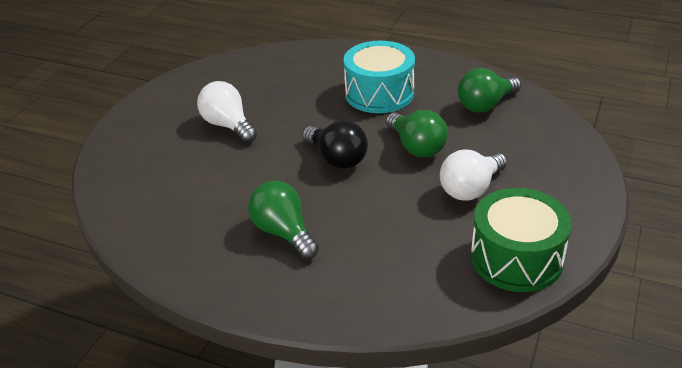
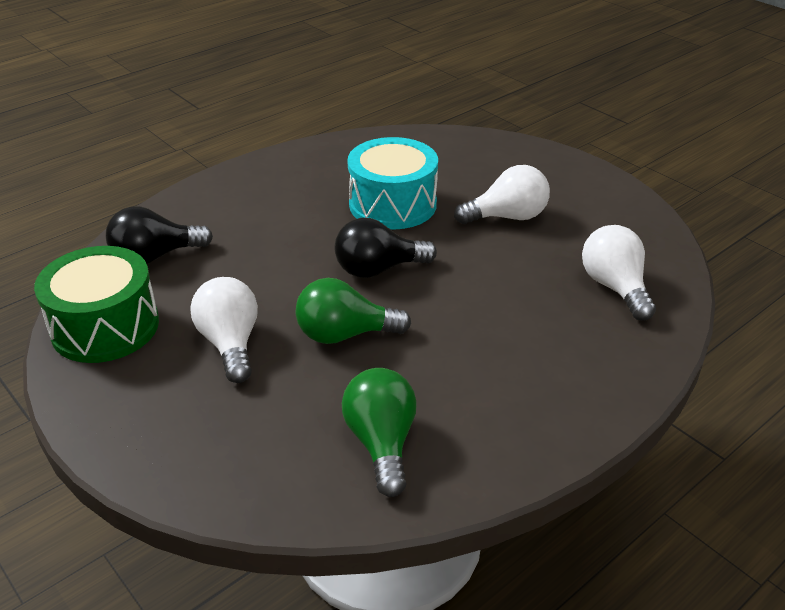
camera: 115 degrees right, 0 degrees up
(283, 232) = (296, 207): green light bulb -> none
(284, 70) = (615, 287): none -> white light bulb
(379, 93) = (493, 349): turquoise drum -> turquoise drum (392, 204)
(416, 281) = (155, 256): none -> black light bulb

